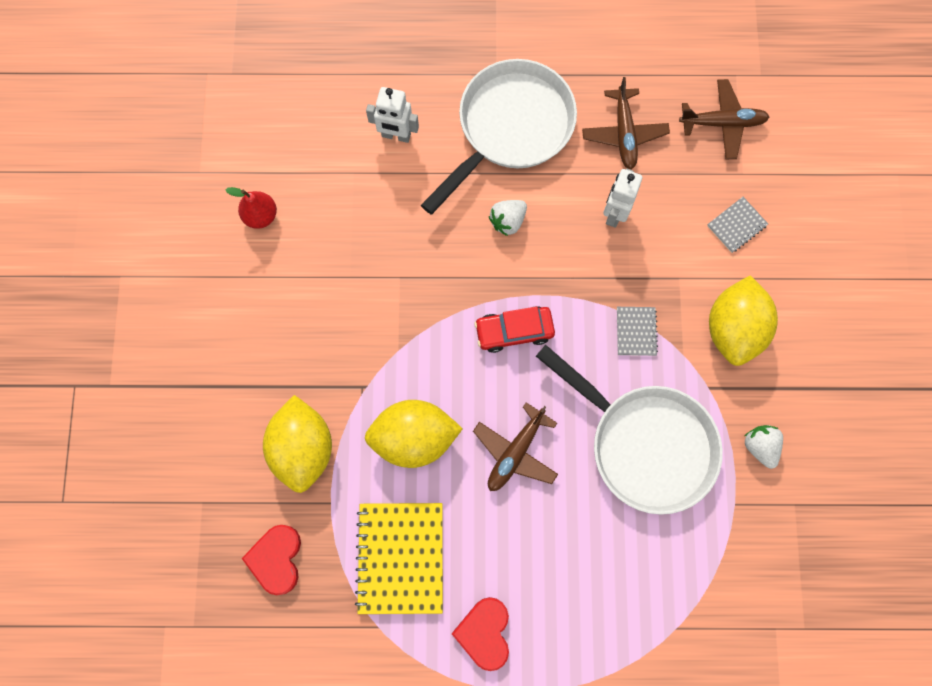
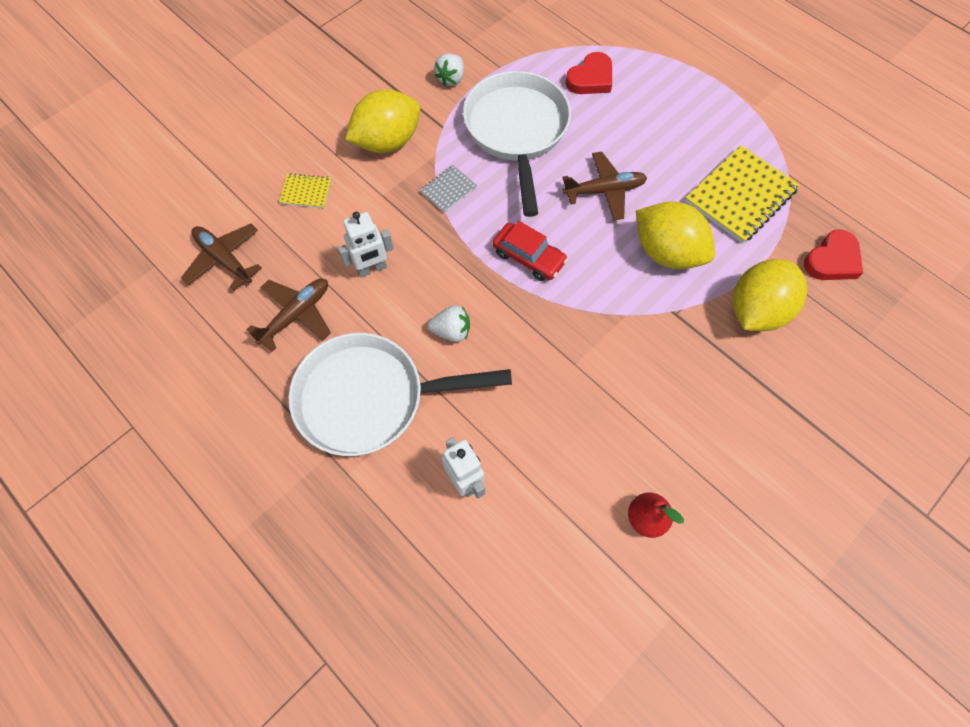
camera: 135 degrees left, 10 degrees down
(484, 633) = (719, 122): red heart -> red heart (590, 78)
(736, 225) = (306, 192): grey notebook -> yellow notebook

